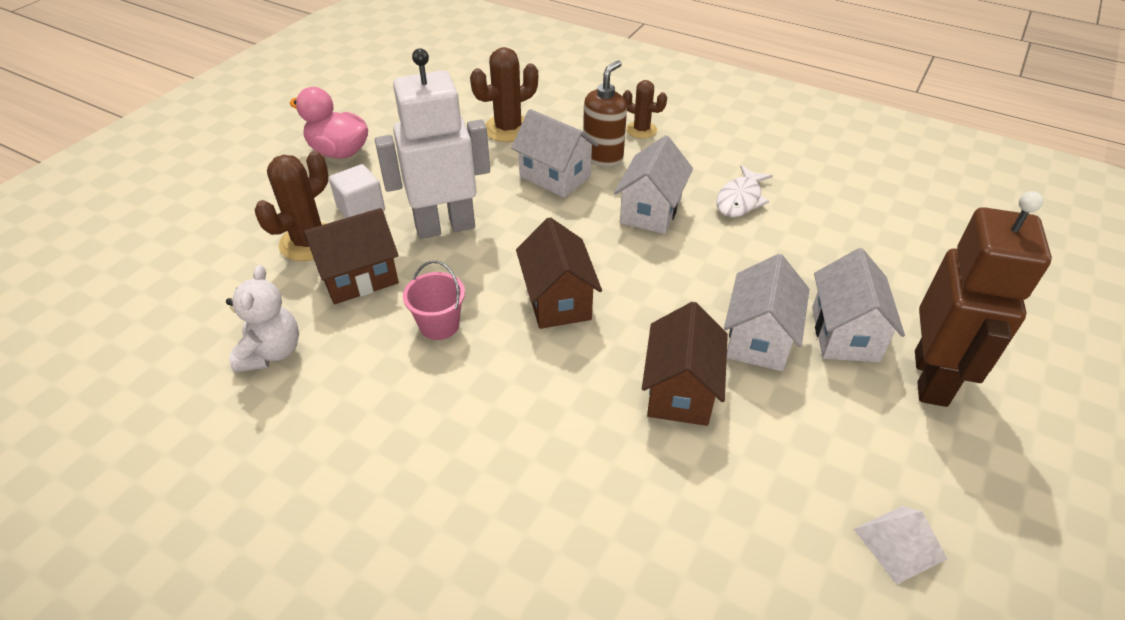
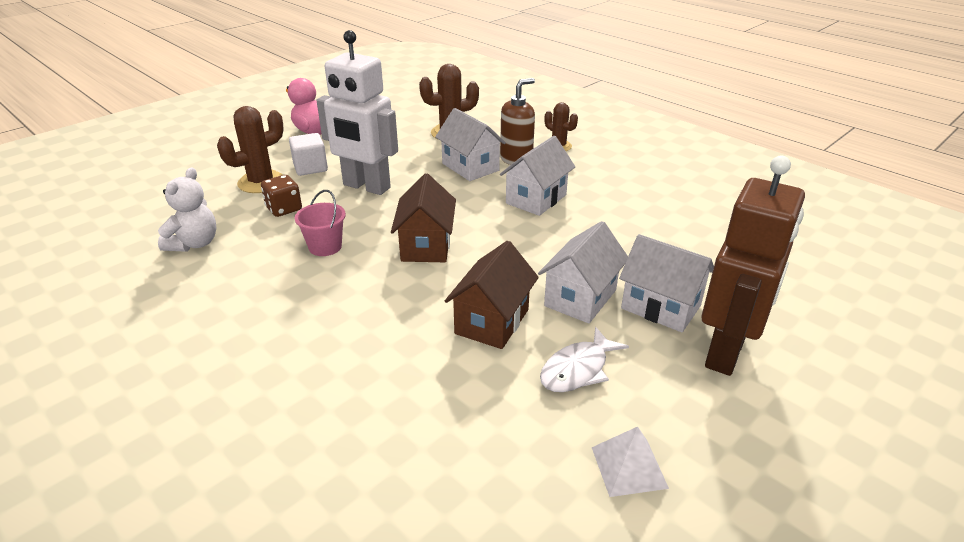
camera: 15 degrees right, 10 degrees down
(359, 278) = (284, 209): brown house -> brown dice
(445, 227) = (366, 187): white robot -> white robot turned 150 degrees counterclockwise
(740, 200) = (617, 202): white fish -> white fish (577, 369)
(844, 334) = (660, 307): white house -> white house turned 75 degrees counterclockwise

